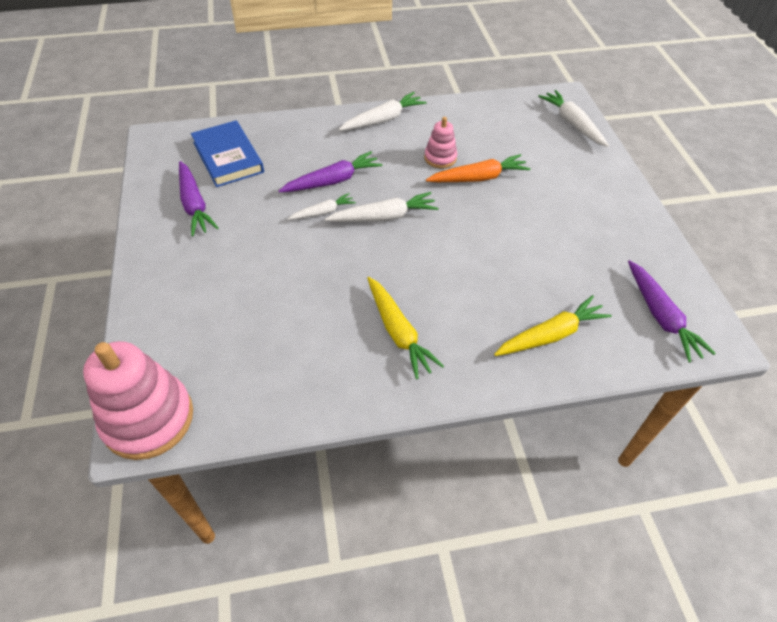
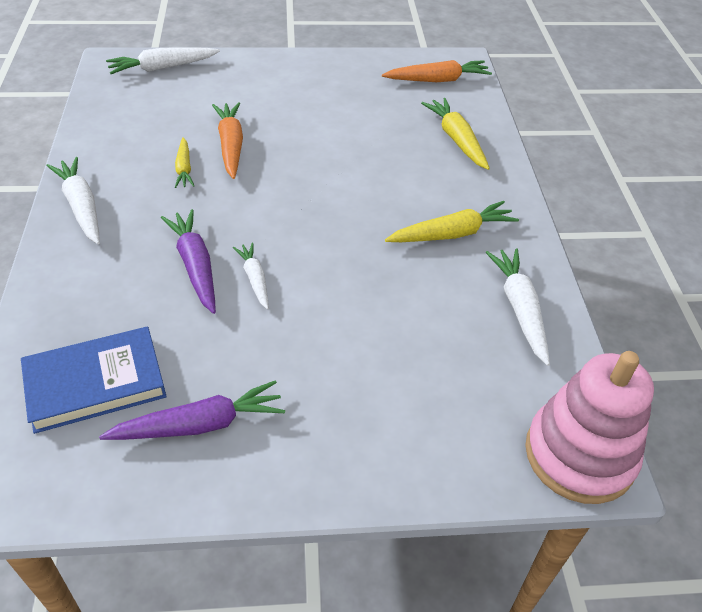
camera: 85 degrees left, 5 degrees down
(383, 217) = (277, 227): white carrot -> white carrot (519, 309)
(440, 158) = (184, 168): pink stacking toy -> yellow carrot
(660, 316) = (437, 80): purple carrot -> orange carrot

